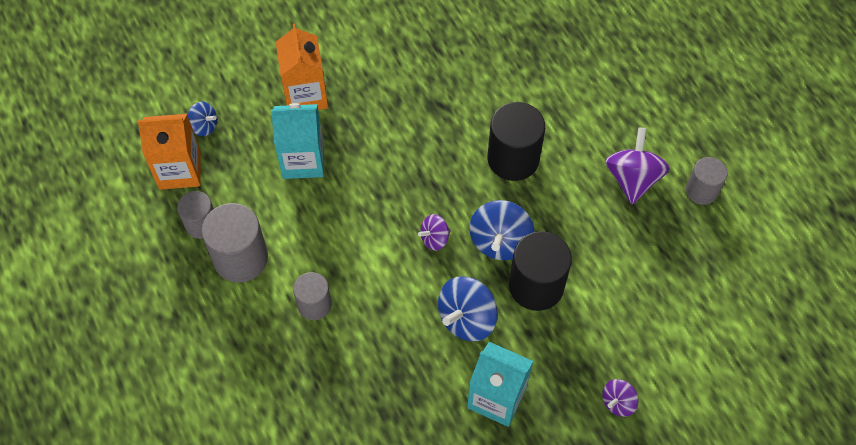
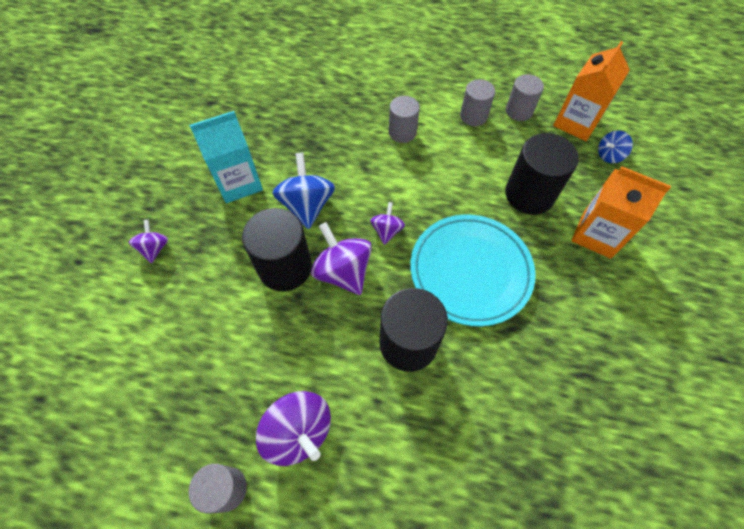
camera: 130 degrees right, 0 degrees up
(240, 258) = (473, 116): grey cylinder -> grey cylinder, size x0.61
(303, 160) = (529, 194): turquoise carton -> black cylinder
(418, 157) = (470, 271): none -> turquoise plate
(500, 241) = (343, 272): blue spinning top -> purple spinning top

